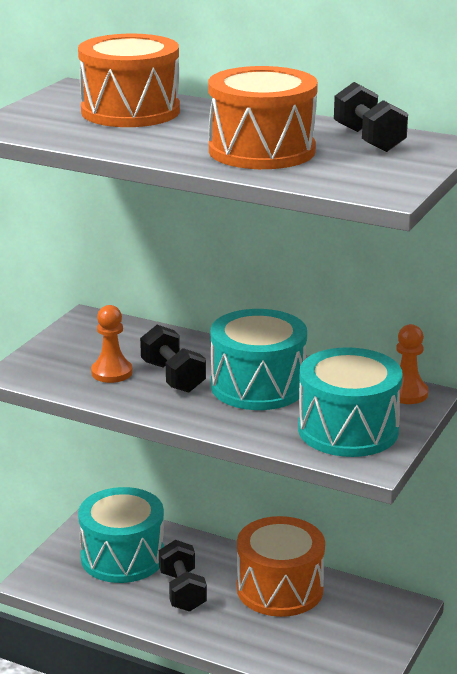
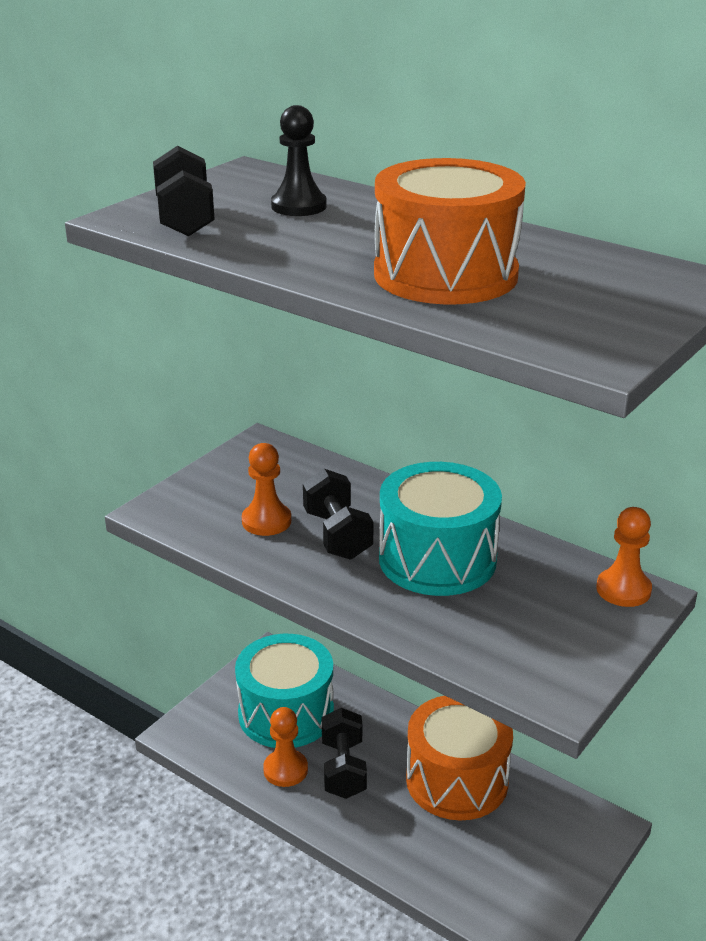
camera: 10 degrees right, 5 degrees up
(130, 111) = (299, 206): orange drum -> black pawn
(133, 597) = (285, 770): none -> orange pawn
(348, 430) = (537, 638): turquoise drum -> none
(369, 139) = (596, 267): black dumbbell -> black dumbbell (185, 219)

